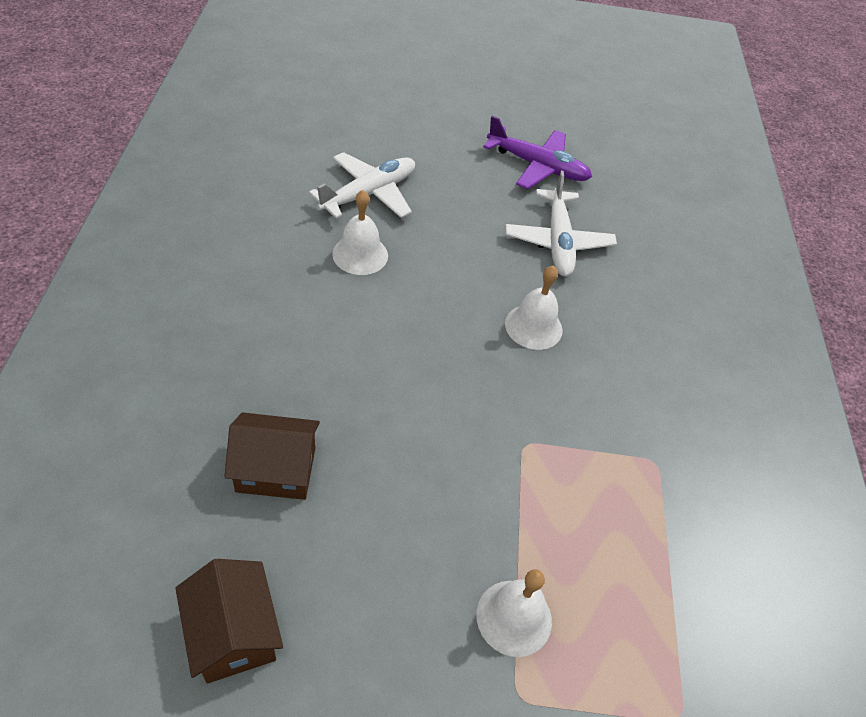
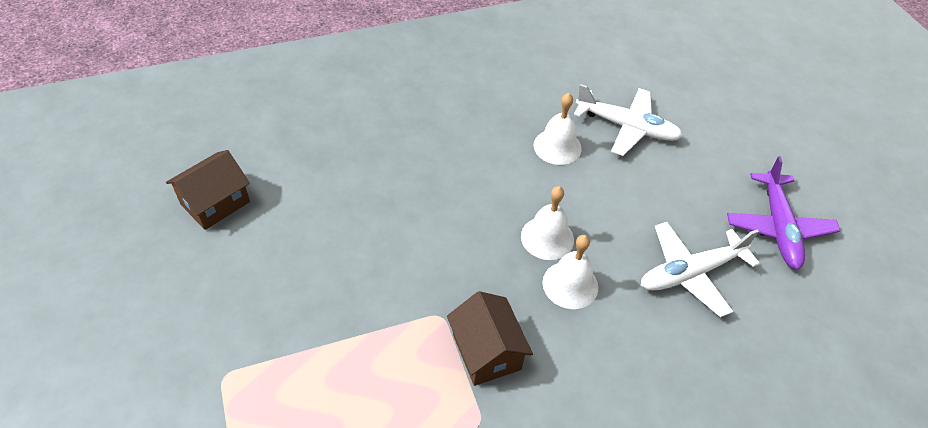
camera: 70 degrees right, 0 degrees up
(276, 470) = (337, 176): brown house -> brown house (486, 352)
(514, 617) = (283, 354): white bell -> white bell (547, 238)

